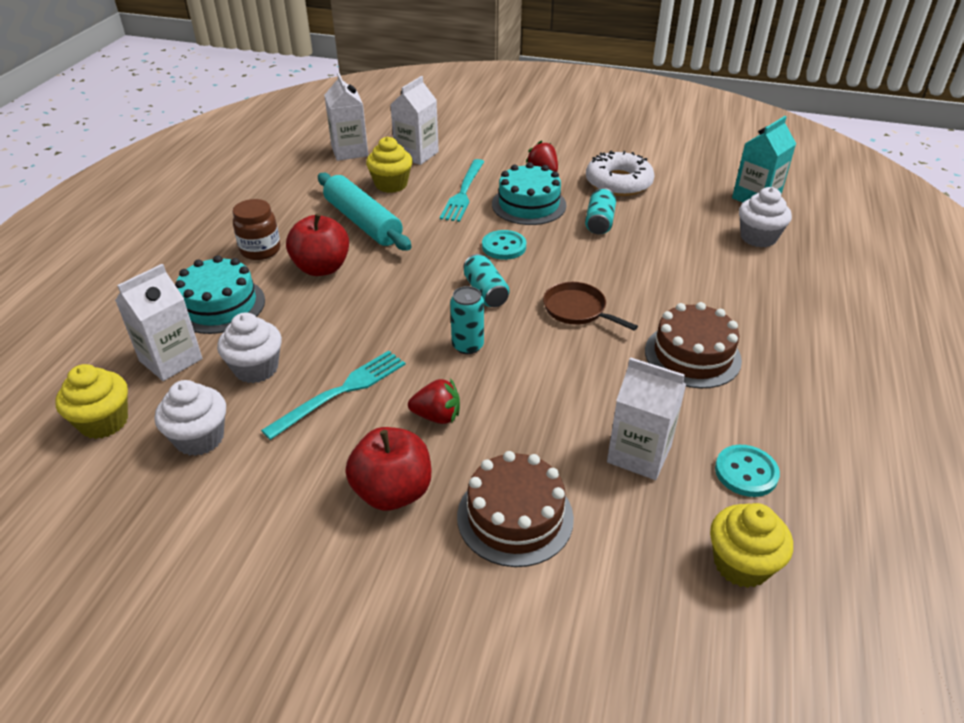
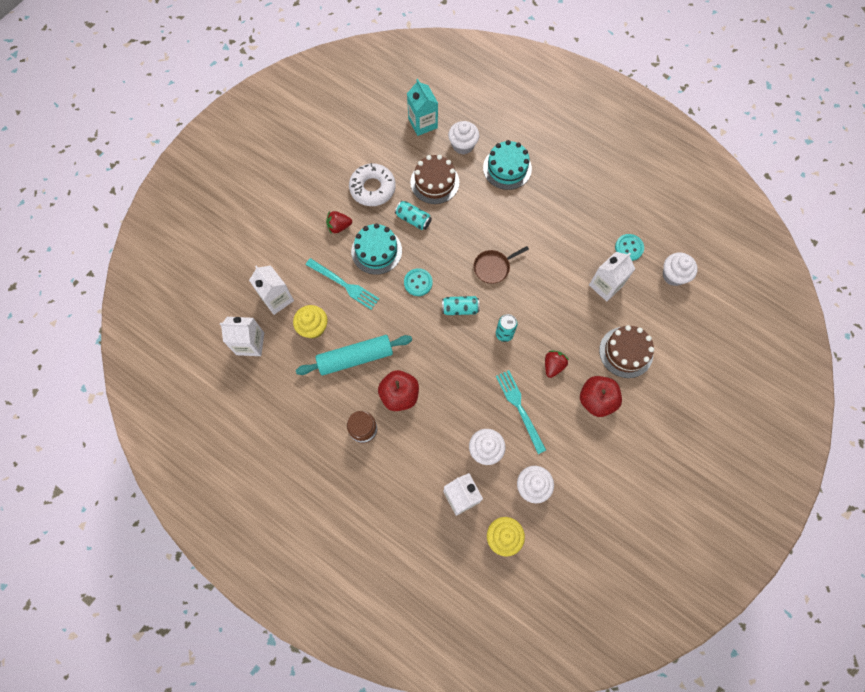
camera: 70 degrees left, 30 degrees up
(220, 305) = (417, 463): turquoise cake -> turquoise cake (507, 168)
(692, 355) = (548, 230): brown cake -> brown cake (434, 182)
(741, 564) = (673, 275): yellow cupcake -> white cupcake

